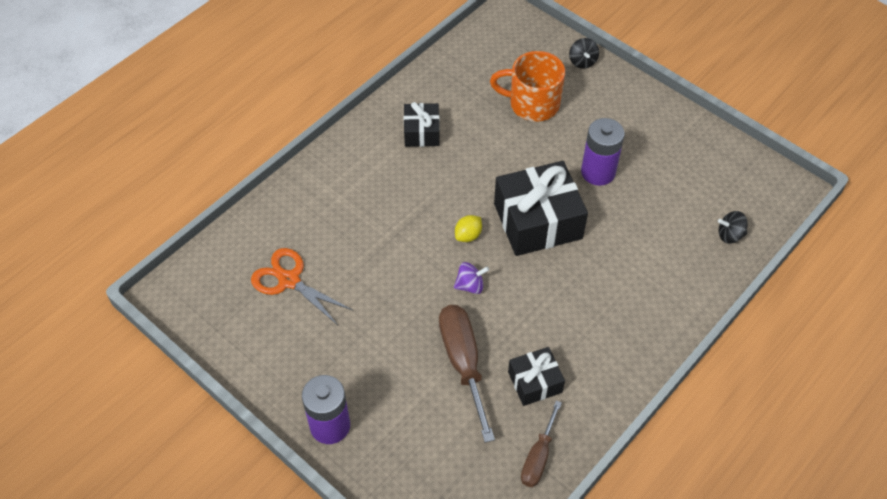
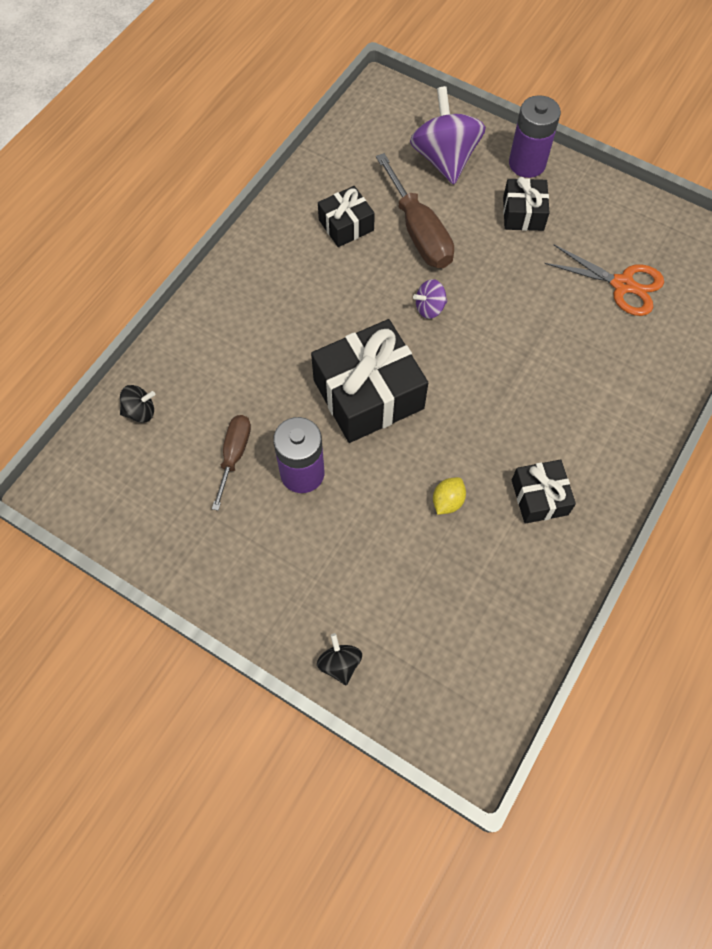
camera: 170 degrees right, 10 degrees up
(354, 367) = (523, 213): none -> black gift
(416, 446) = (444, 159): none -> purple spinning top
(468, 235) = (445, 364): yellow lemon -> yellow lemon (447, 501)
(532, 104) = (402, 570): orange mug -> none
(538, 457) = (334, 166): brown screwdriver -> brown screwdriver (234, 455)

